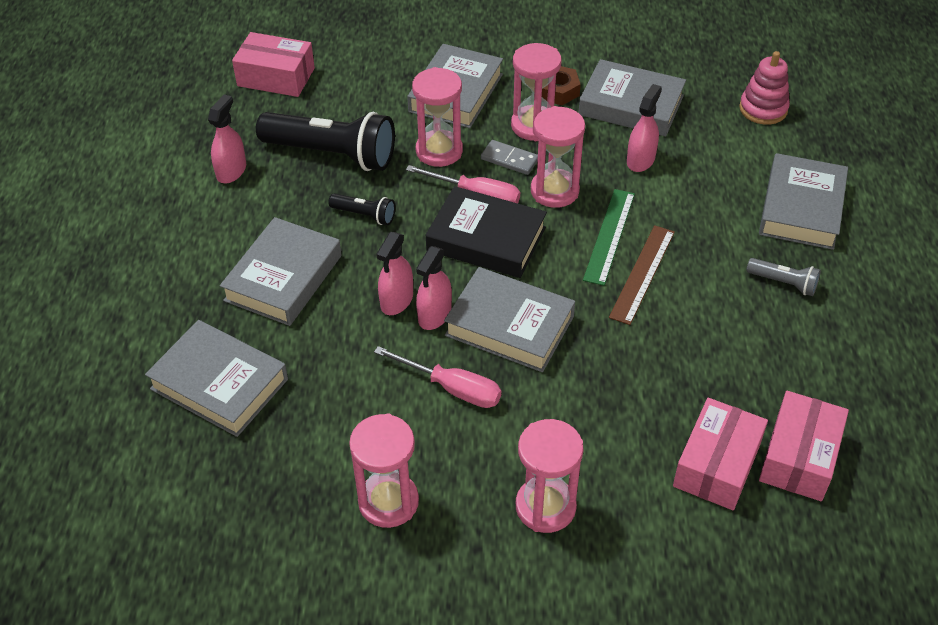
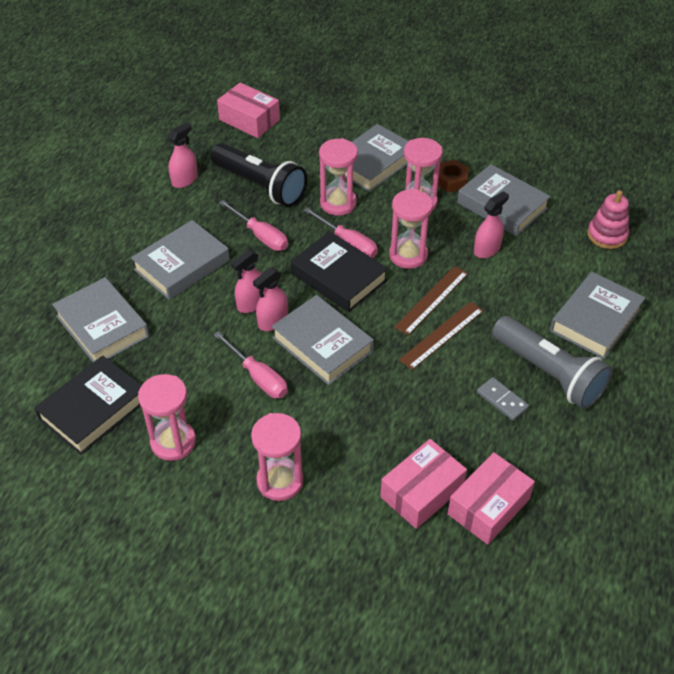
camera: 20 degrees right, 0 degrees up
(263, 493) = (93, 409): none -> black book
(365, 215) = (260, 236): black flashlight -> pink screwdriver
(509, 159) = (387, 223): grey domino -> grey domino (502, 400)
(609, 236) = (432, 300): green ruler -> brown ruler
(784, 283) = (549, 373): grey flashlight -> grey flashlight, size x2.15

